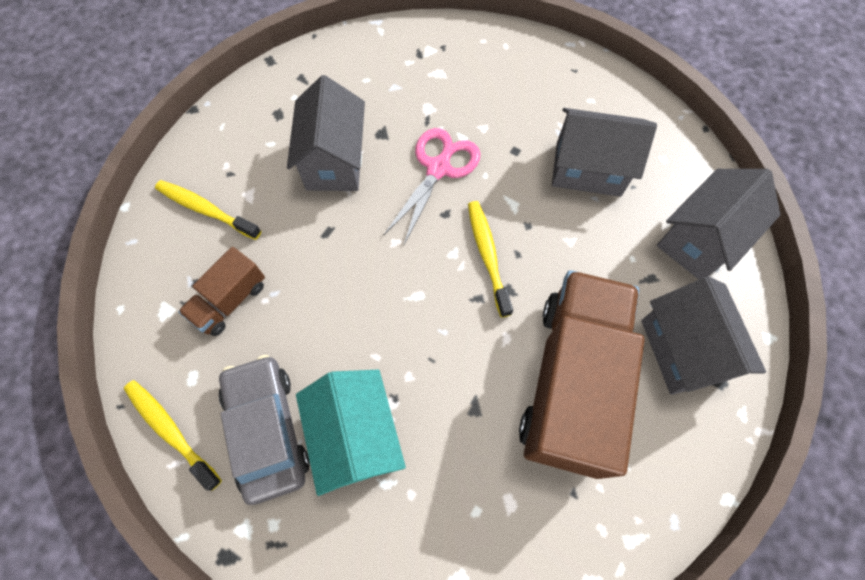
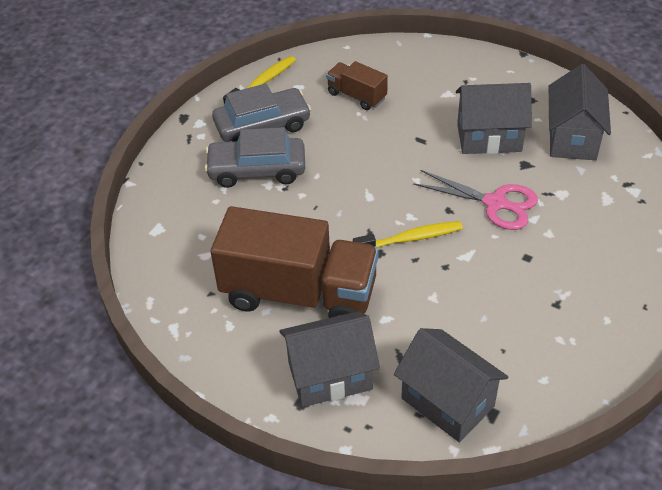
camera: 90 degrees right, 20 degrees down
(206, 209) = (430, 73): yellow toothbrush -> none
(357, 436) = (257, 170): turquoise house -> grey car
(588, 169) = (516, 313): grey house -> grey house (572, 138)

